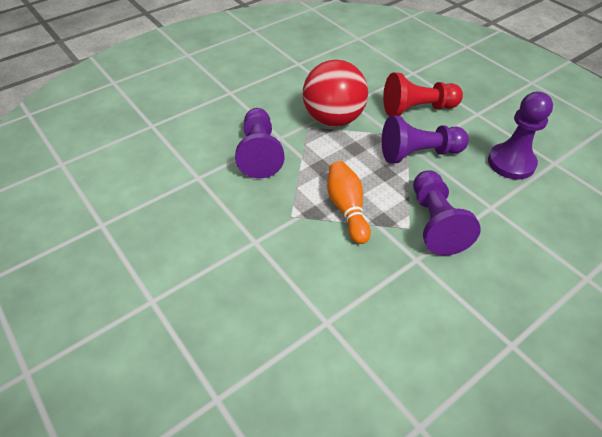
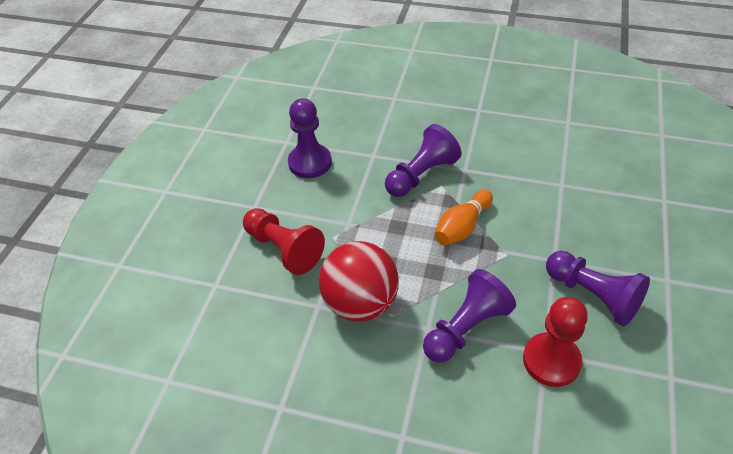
camera: 125 degrees left, 0 degrees up
(189, 175) = (551, 361): none -> red pawn
(419, 154) = (351, 218): purple pawn -> purple pawn (593, 296)

